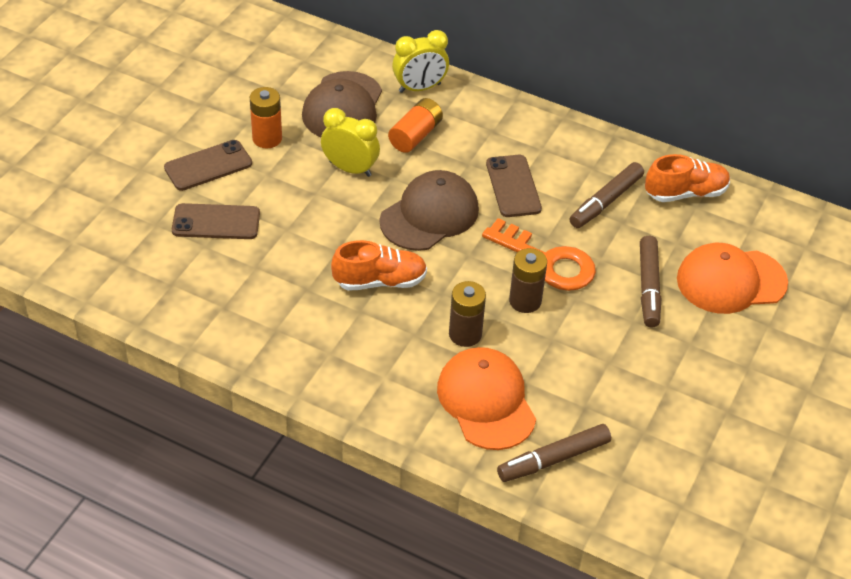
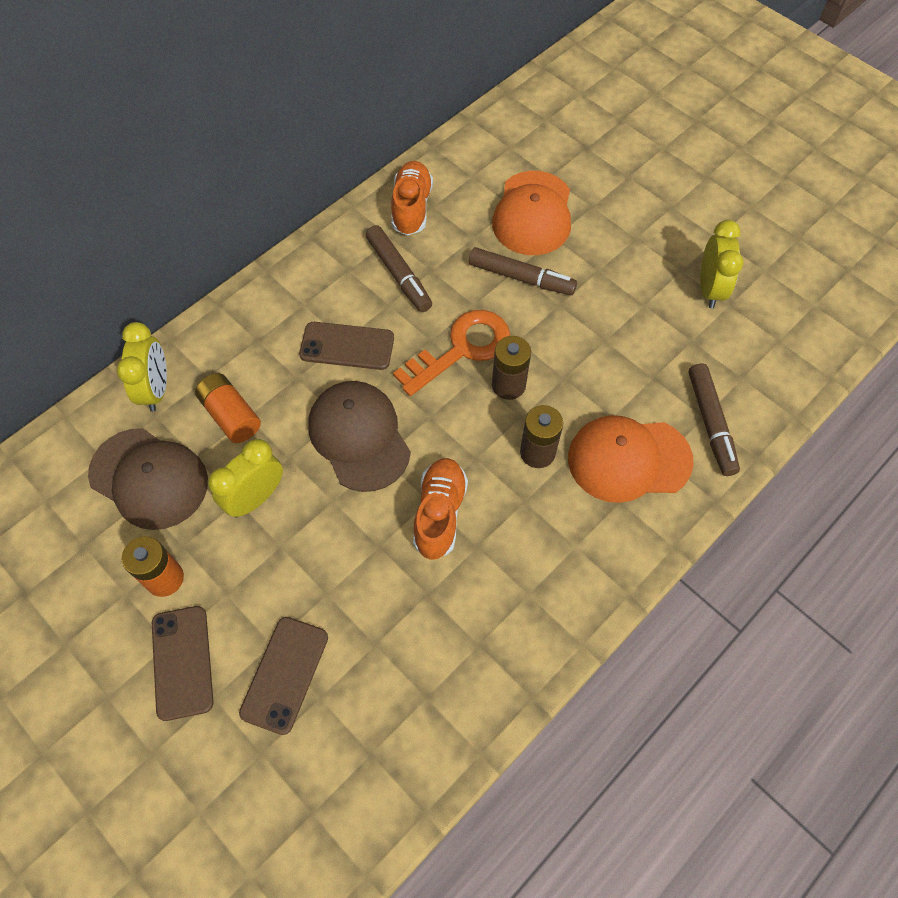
camera: 70 degrees left, 15 degrees up
(716, 438) = (709, 289): none -> yellow clock

